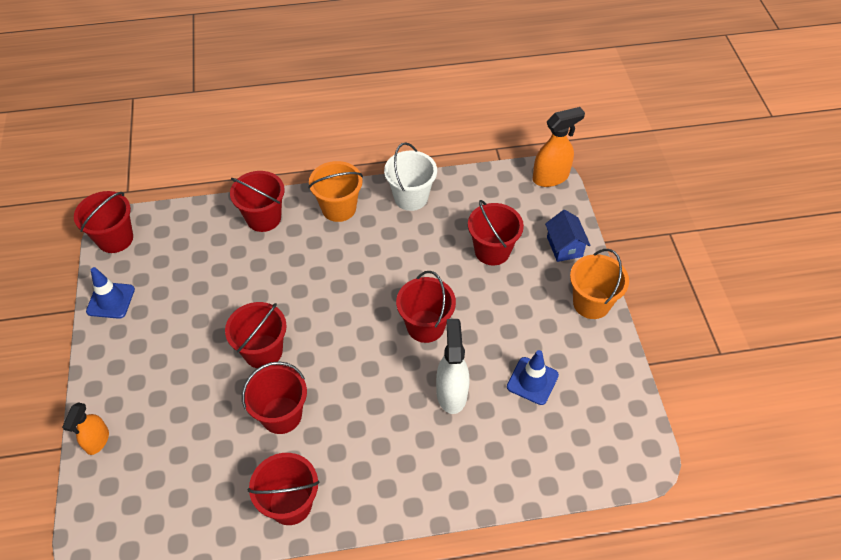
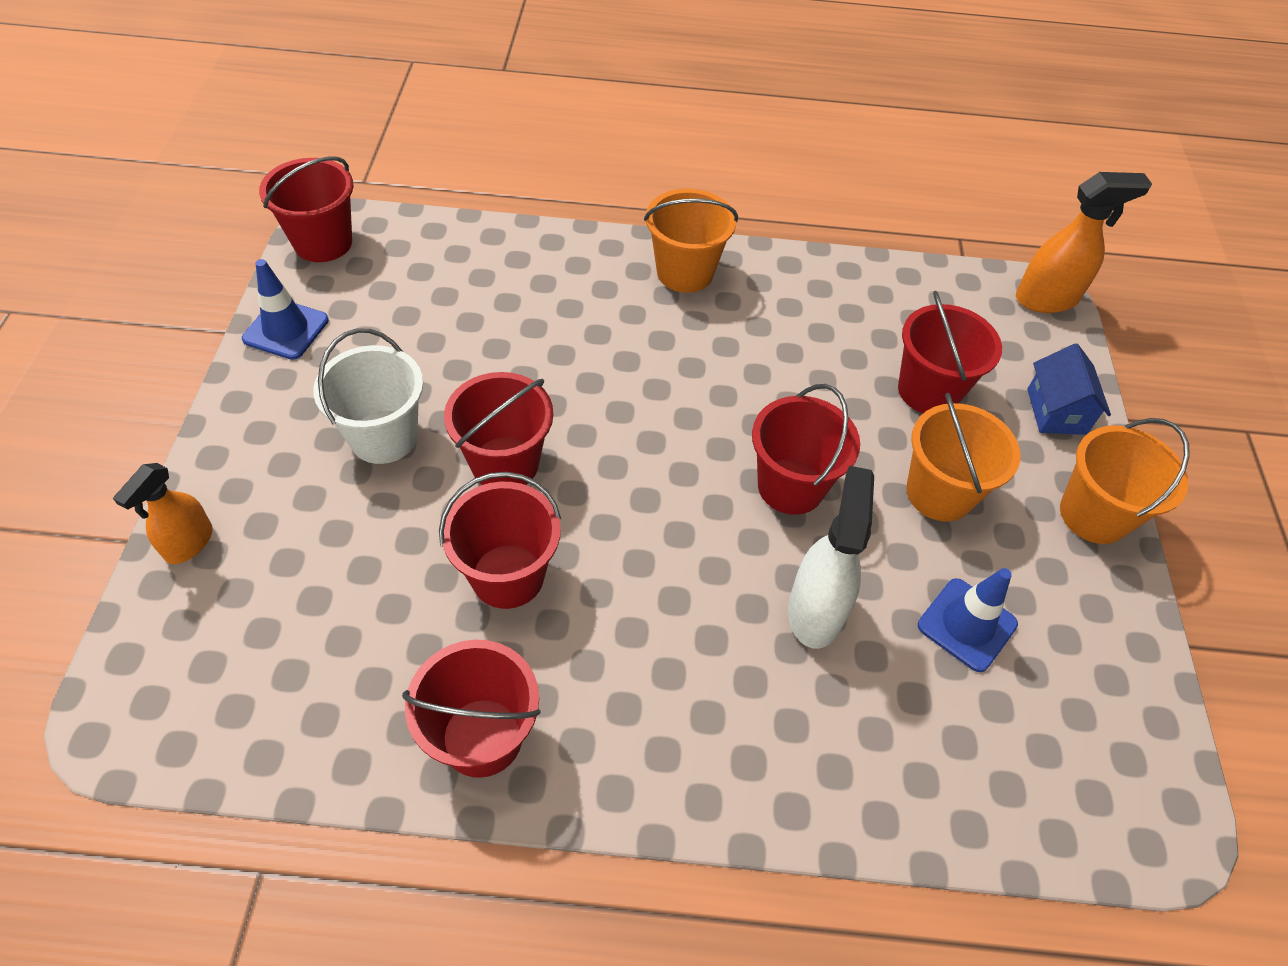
camera: 10 degrees right, 0 degrees up
(263, 218) = (561, 261): red bucket -> none
(411, 197) = (806, 281): white bucket -> white bucket (383, 437)
(507, 310) = (939, 493): none -> orange bucket

